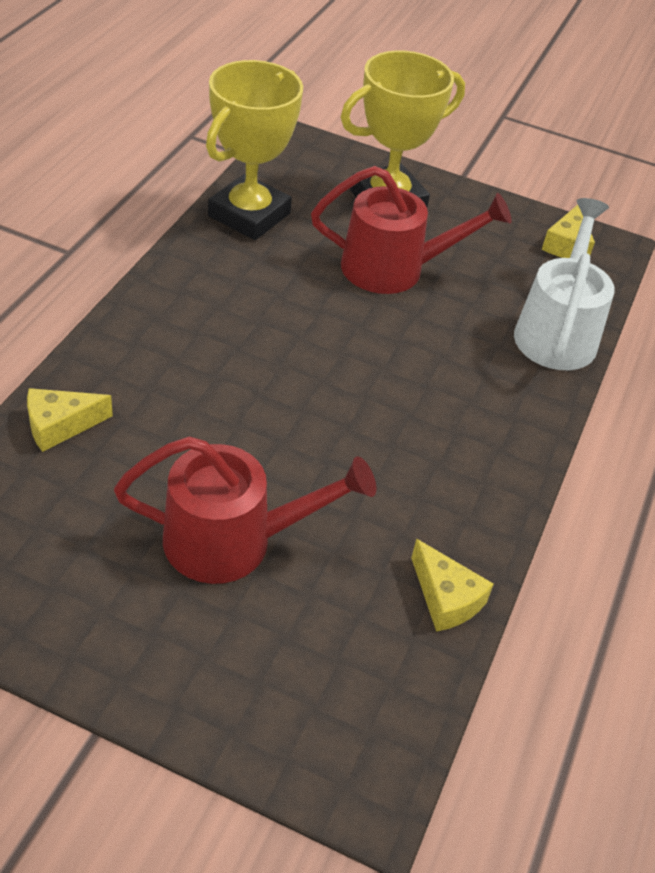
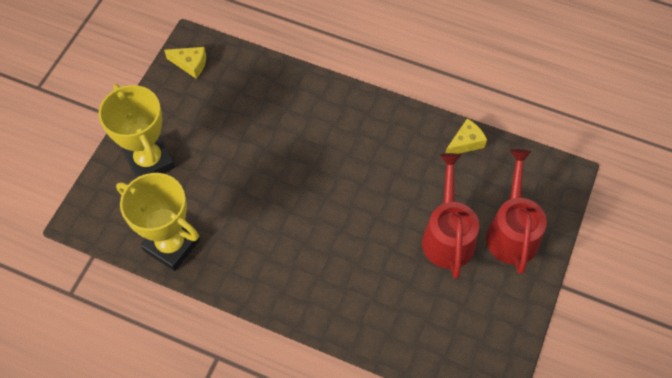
camera: 85 degrees left, 15 degrees up
(60, 426) = (381, 332): yellow cheese -> none
(395, 269) = (222, 159): red watering can -> red watering can (512, 231)
(557, 331) = (271, 78): white watering can -> none

